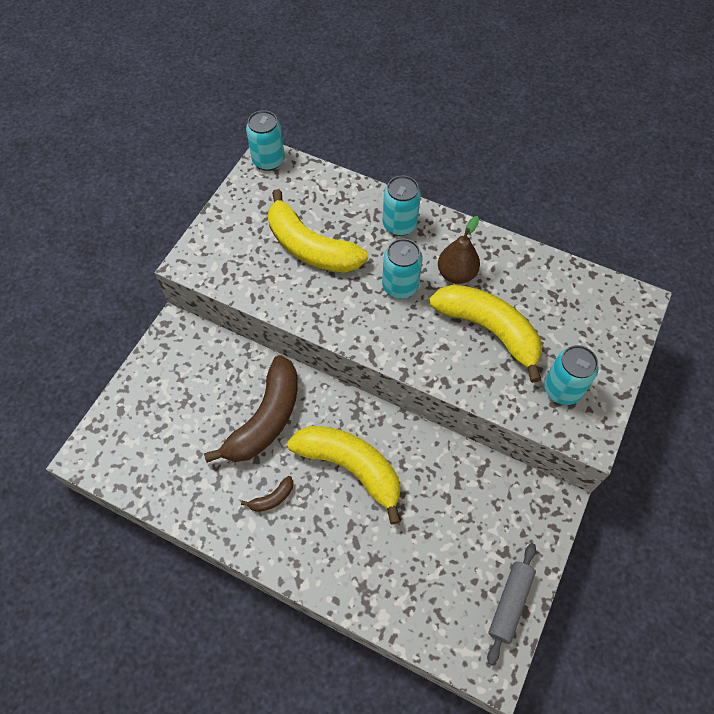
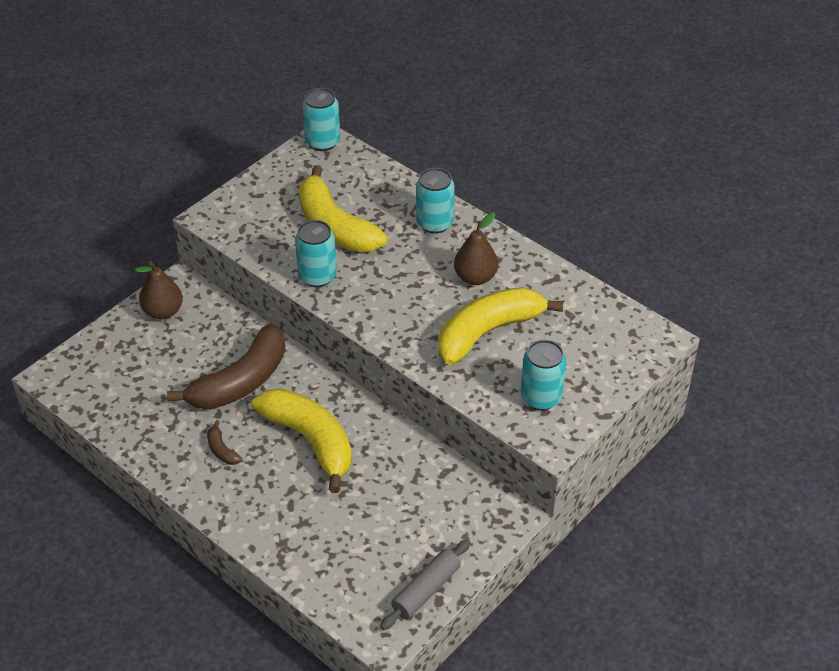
camera: 15 degrees right, 15 degrees down
(170, 360) = (163, 311): none -> brown pear
(272, 498) = (221, 450): brown banana -> brown banana turned 75 degrees clockwise
(400, 286) = (412, 277): turquoise can -> turquoise can (317, 276)
(489, 330) = (488, 332): yellow banana -> yellow banana turned 90 degrees counterclockwise

